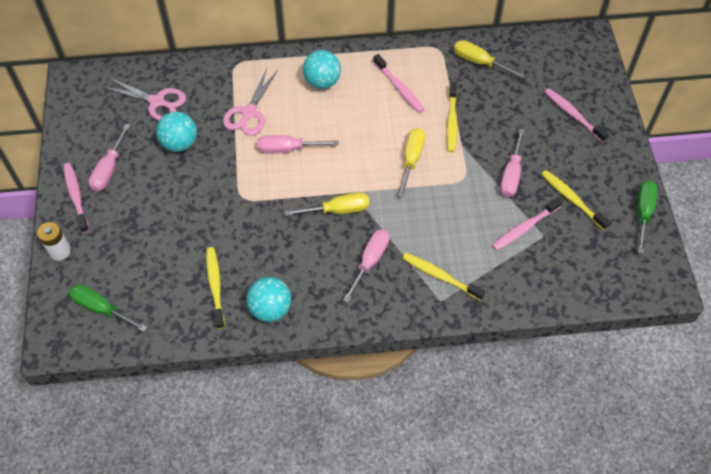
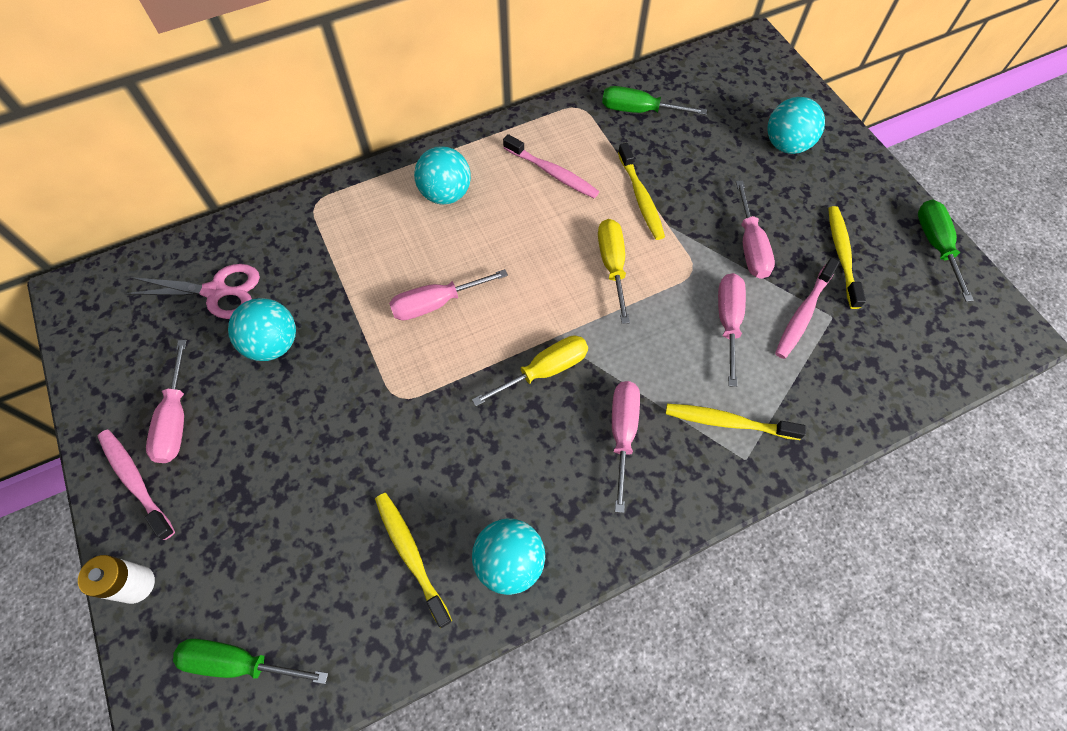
camera: 20 degrees left, 5 degrees up
(249, 112) = (360, 267): pink scissors -> none
(471, 217) = (728, 322): none -> pink screwdriver
(479, 62) = (639, 110): yellow screwdriver -> green screwdriver
(572, 199) = (842, 255): yellow toothbrush -> yellow toothbrush turned 60 degrees clockwise
(573, 115) = (786, 145): pink toothbrush -> turquoise ball

